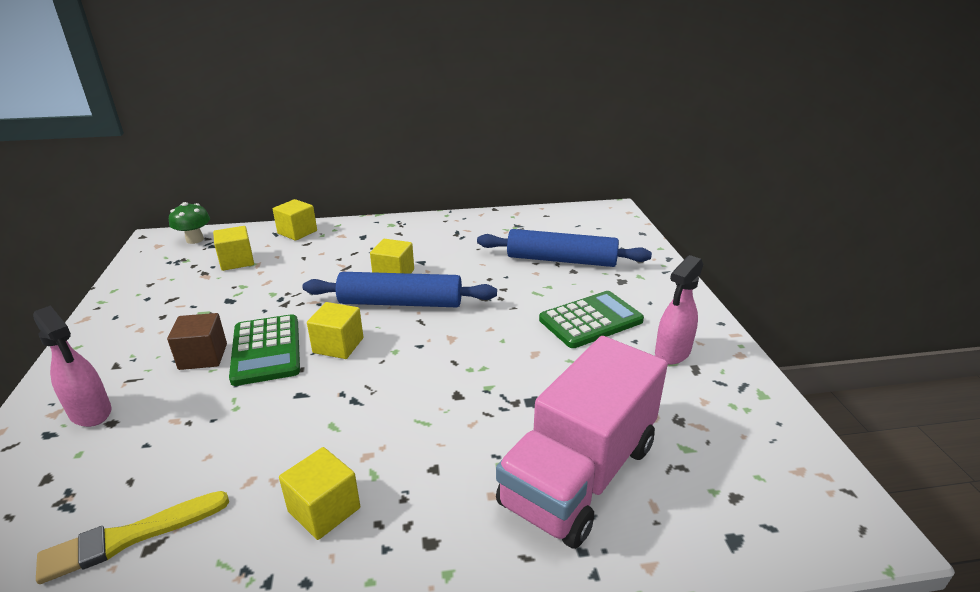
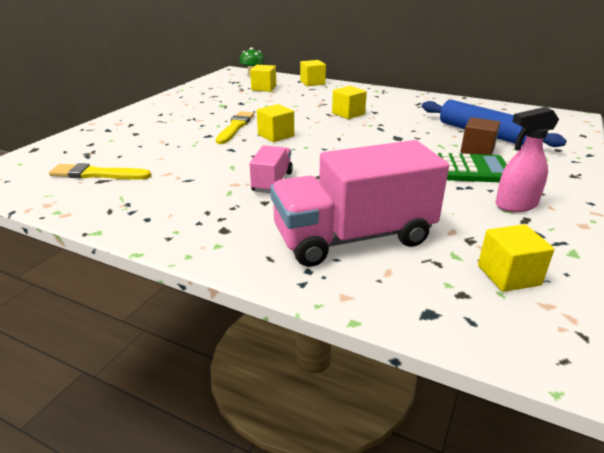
camera: 35 degrees right, 0 degrees up
(91, 413) = (131, 127): pink spray bottle -> none
(203, 356) = (202, 121): brown cube -> brown cube (477, 151)
(266, 350) = (235, 127): green calculator -> yellow brush
(324, 509) = (188, 196): yellow cube -> yellow cube (508, 275)
(400, 303) = (336, 127): blue rolling pin -> none
(411, 430) = (272, 182): none -> pink truck

